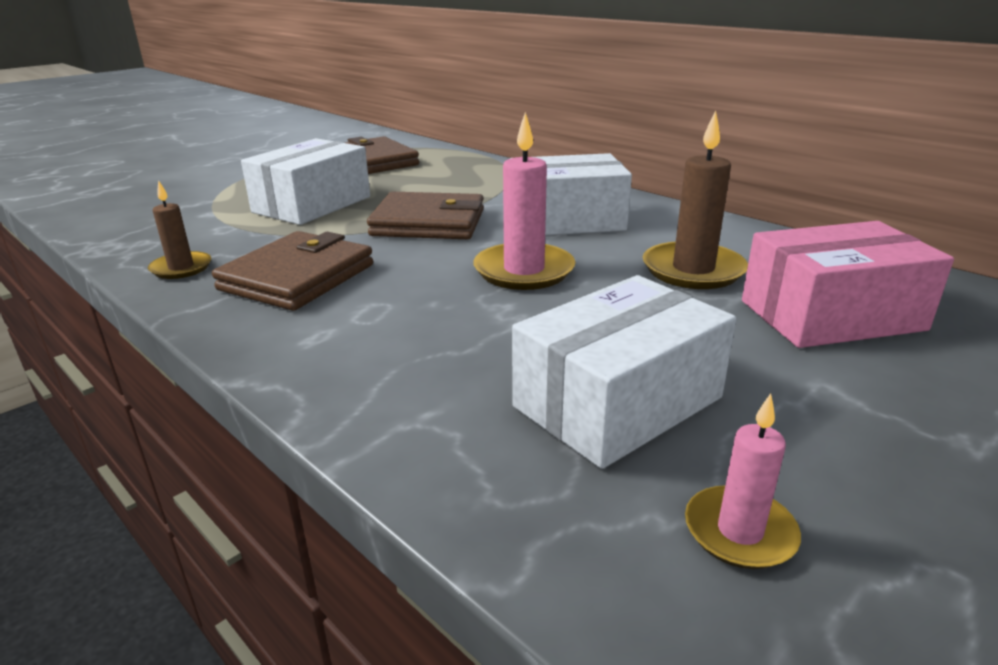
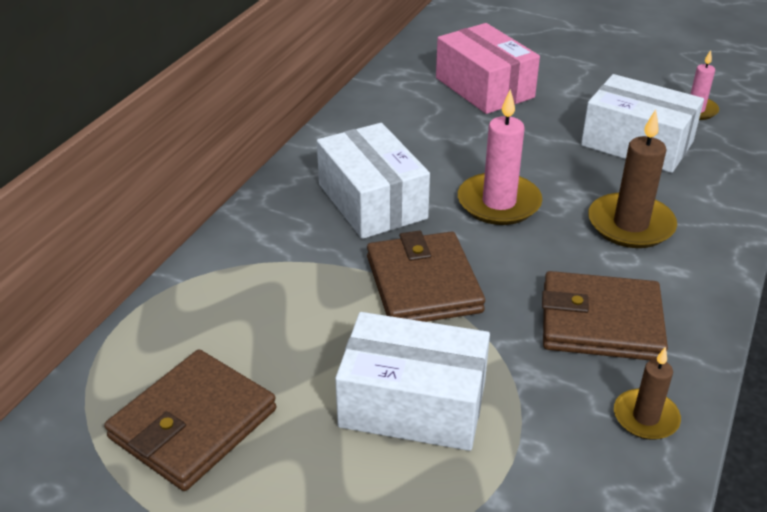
camera: 110 degrees left, 10 degrees up
(693, 270) = (447, 133): brown candle -> brown candle (630, 225)

